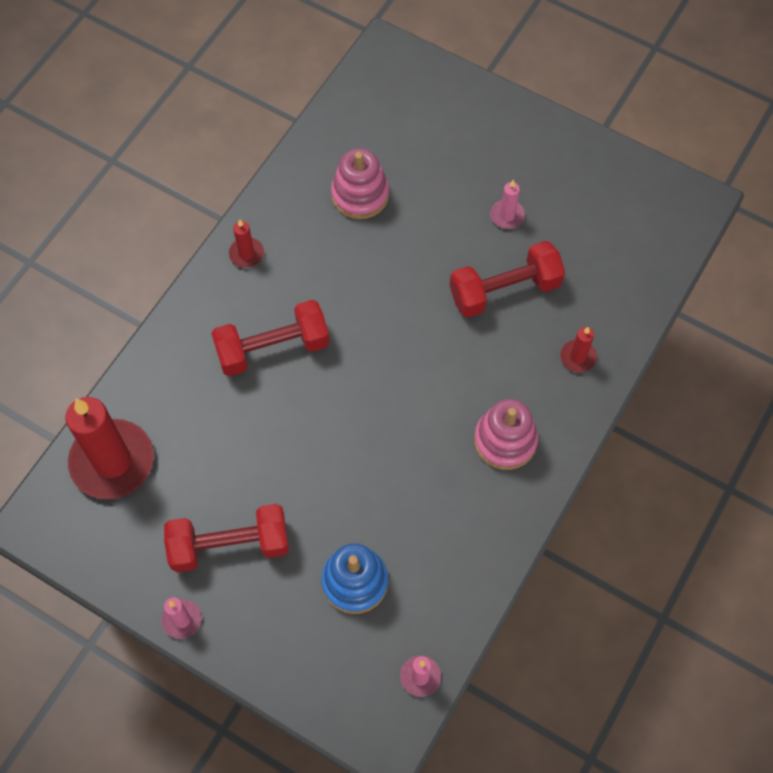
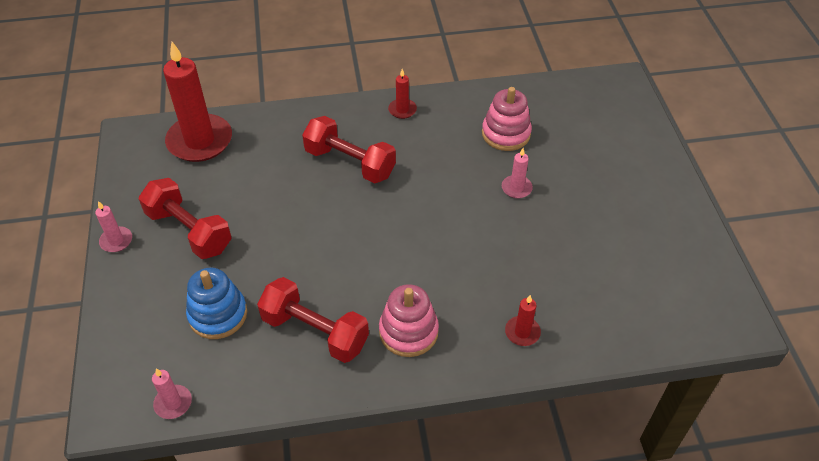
camera: 50 degrees right, 15 degrees down
(504, 290) = (525, 253): red dumbbell -> red dumbbell (315, 332)
(507, 215) = (584, 217): pink candle -> pink candle (516, 188)

